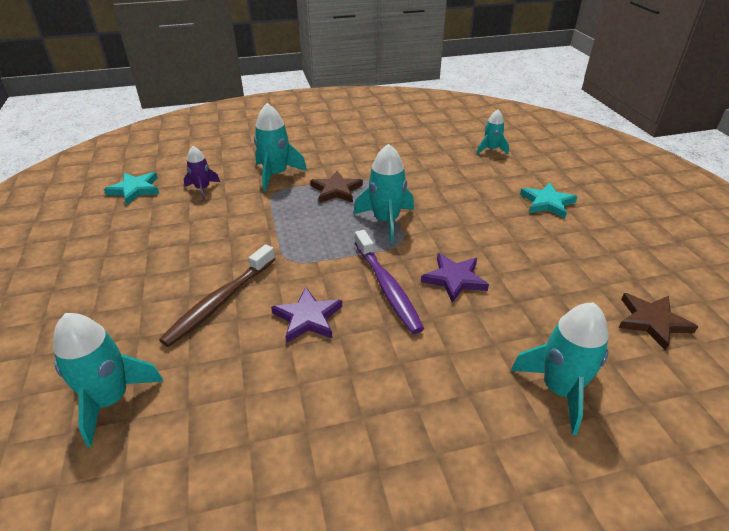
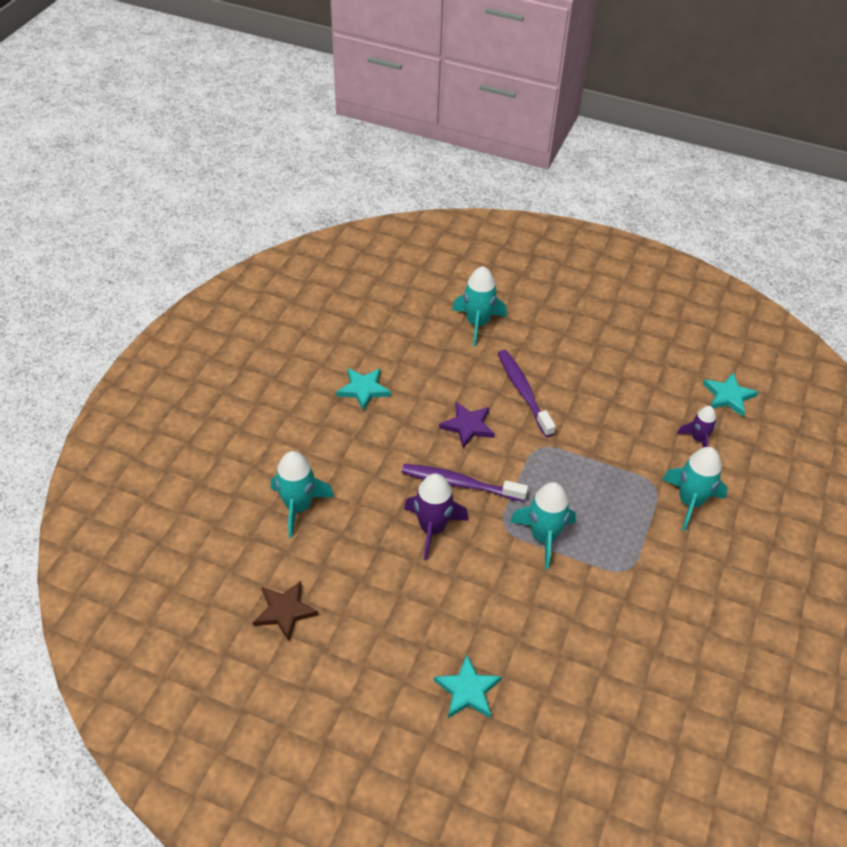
camera: 125 degrees right, 10 degrees up
(220, 301) = (523, 392): brown toothbrush -> purple toothbrush
(334, 450) = (363, 389): none -> turquoise star
(336, 190) = (624, 532): brown star -> none
(454, 279) = (432, 529): purple star -> purple rocket
(491, 150) = (611, 739): turquoise rocket -> none

